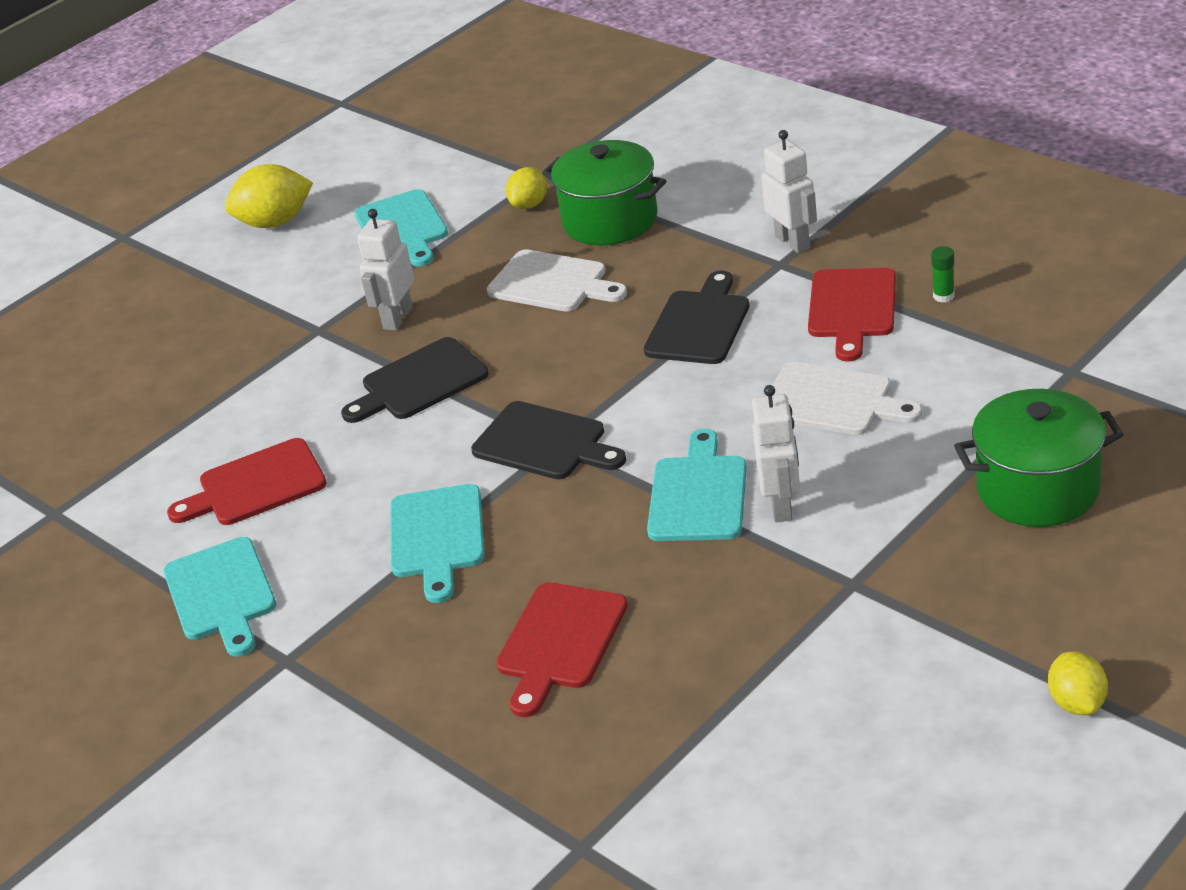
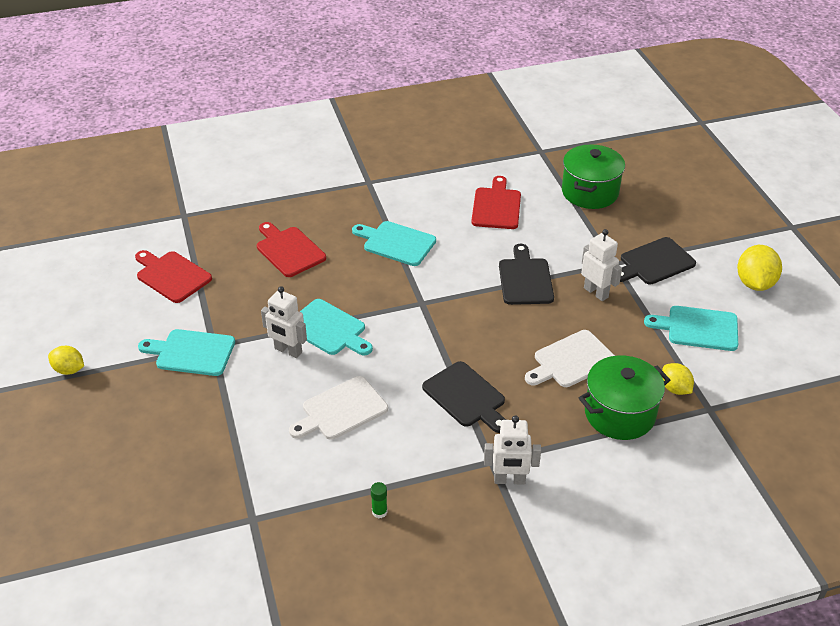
camera: 115 degrees right, 5 degrees up
(221, 594) = (430, 178): turquoise cutting board -> turquoise cutting board (191, 352)
(544, 443) = (426, 299): black cutting board -> black cutting board (654, 262)
(852, 308) = (412, 465): red cutting board -> red cutting board (171, 276)
(1037, 489) = (189, 442): green pot -> green pot (590, 192)

